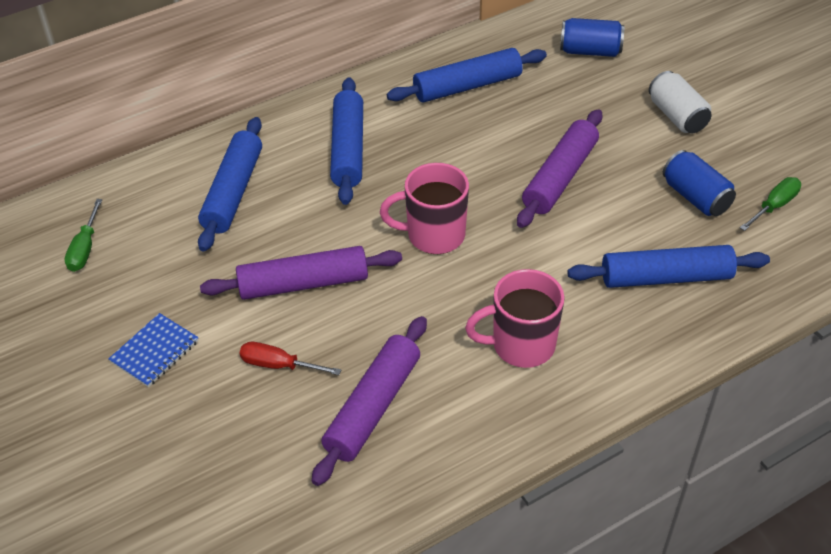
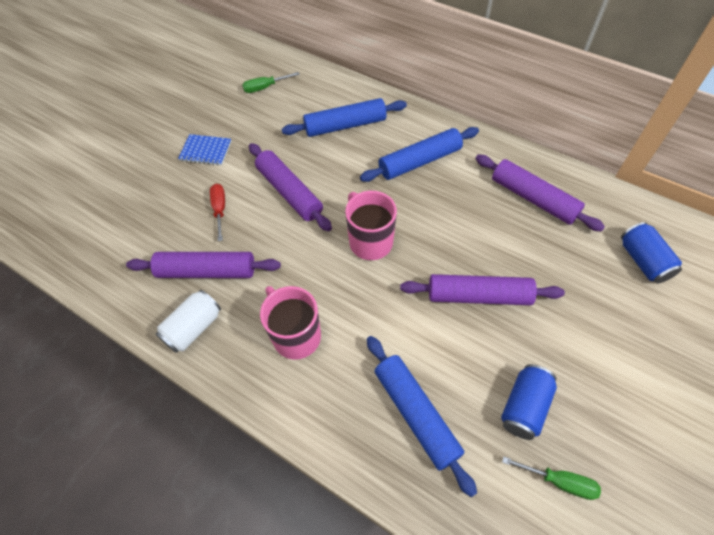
camera: 65 degrees right, 10 degrees up
(467, 86) = (533, 199): blue rolling pin -> purple rolling pin
(676, 116) = (615, 356): white can -> white can (193, 328)

